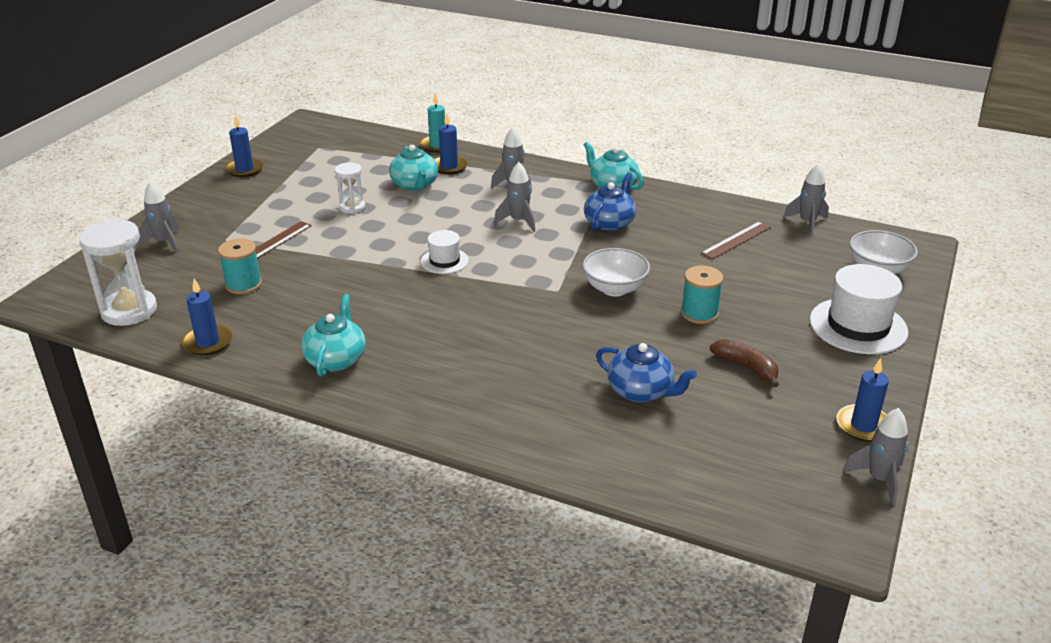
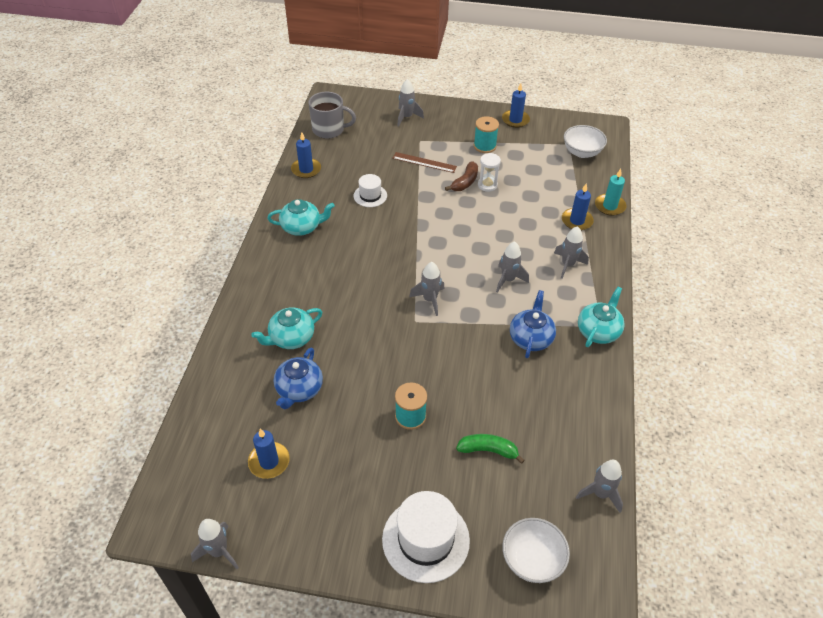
camera: 75 degrees right, 15 degrees up
(129, 311) = (329, 129): white hourglass -> grey mug
(243, 284) = (370, 164): turquoise spool -> turquoise spool (484, 146)
(415, 185) = (537, 209): turquoise teapot -> turquoise teapot (291, 338)
(444, 261) = (433, 250): white hat -> white hat (370, 196)
(527, 275) = (429, 300): none -> grey rocket
(609, 223) = (531, 338): blue teapot -> blue teapot turned 90 degrees counterclockwise
(614, 289) = (428, 356): white bowl -> white bowl (582, 152)
(736, 240) = (541, 434): brown ruler -> none
(746, 367) = (342, 454): brown banana -> brown banana (465, 182)
(752, 272) = (488, 450): none -> green banana
(863, 426) = (282, 541): blue candle -> blue candle (269, 461)

